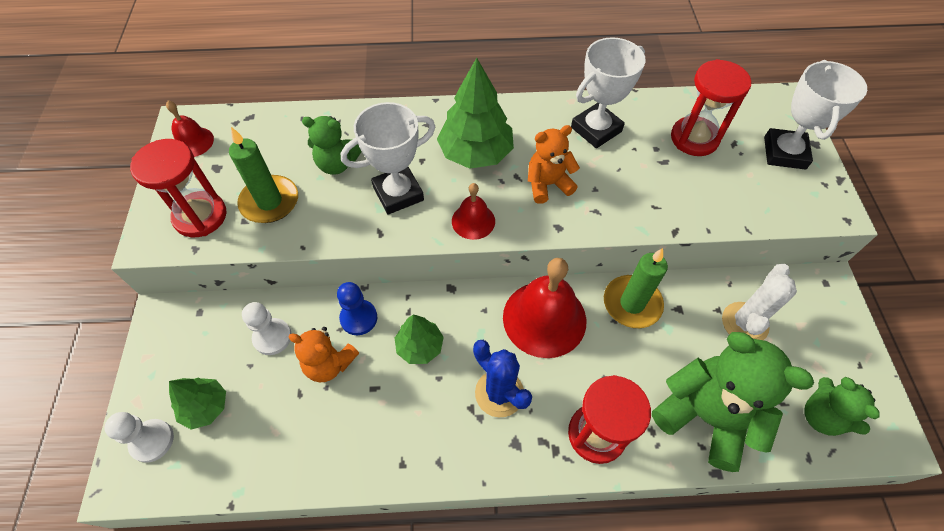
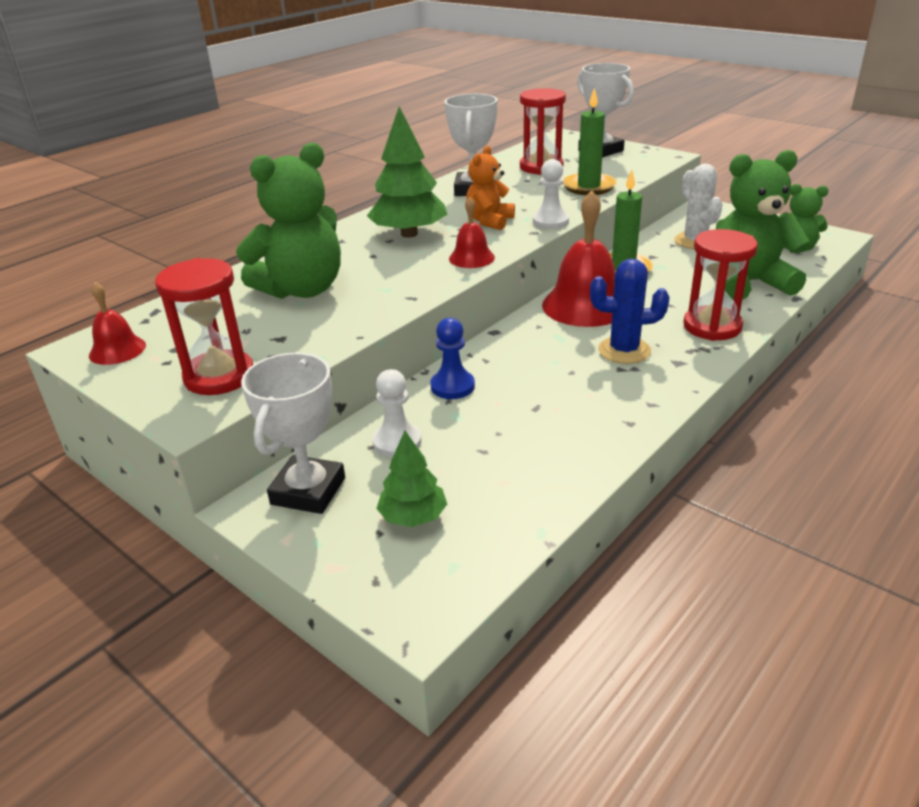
camera: 45 degrees left, 25 degrees down
(152, 441) = (400, 573): white pawn -> white pawn (550, 222)
(270, 202) = (277, 335): green candle -> green candle (588, 187)
(329, 364) = (476, 421): orange teddy bear -> none
(337, 164) = (302, 290): green teddy bear -> green teddy bear, size x1.74
(398, 193) = (387, 276): white trophy -> white trophy (308, 491)
(420, 346) = (528, 368): green tree -> none

